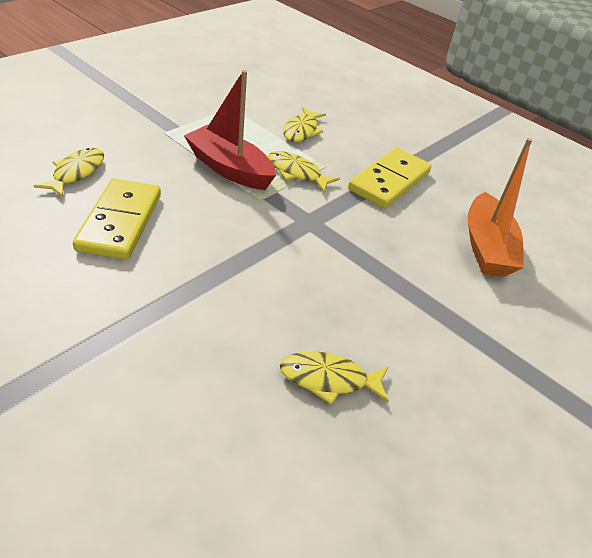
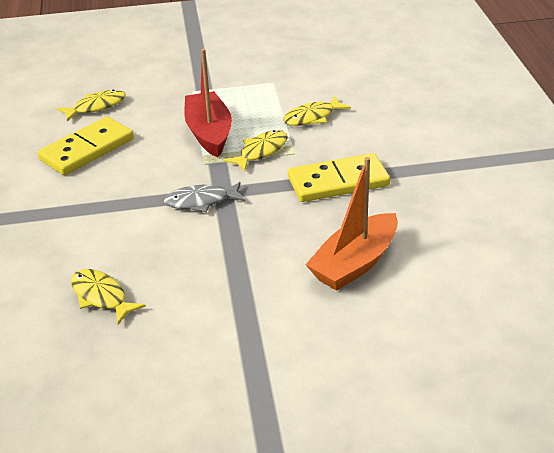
camera: 45 degrees right, 5 degrees down
(296, 173) = (261, 151): yellow fish -> yellow fish turned 60 degrees clockwise
(302, 238) = (201, 201): none -> grey fish

